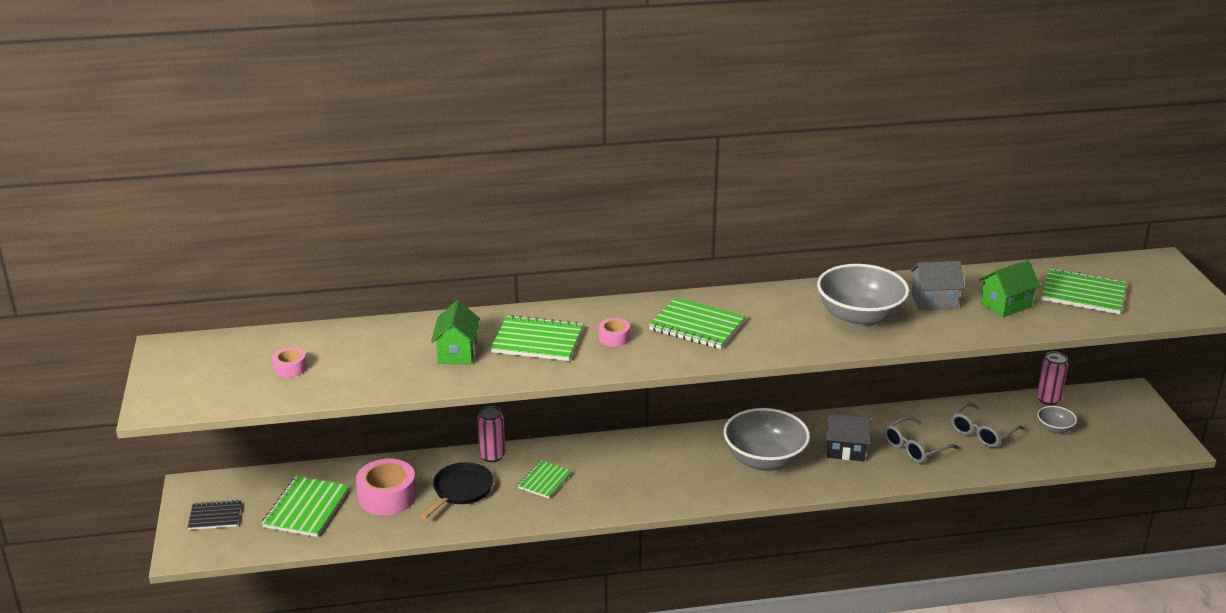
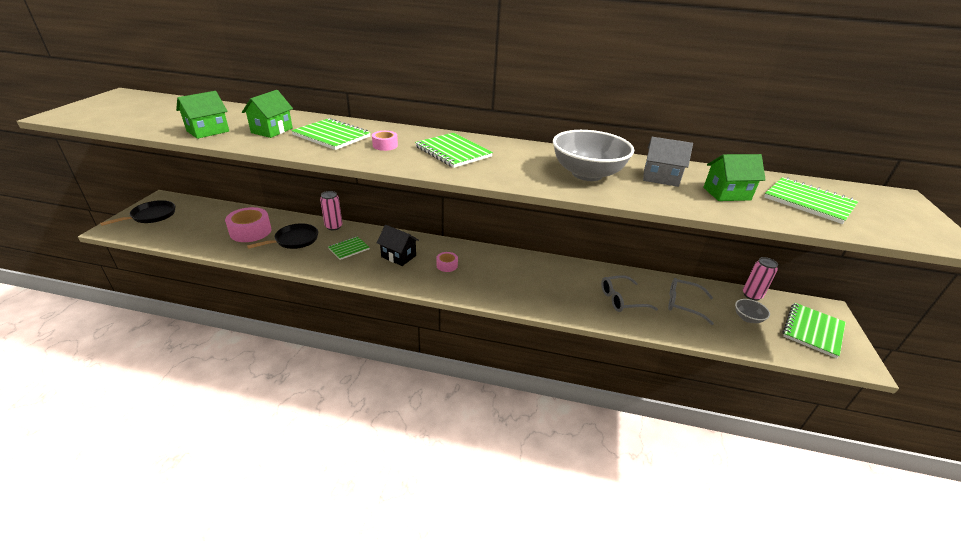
camera: 20 degrees right, 5 degrees up
(215, 516) = (151, 216): black notebook -> black pan
(290, 368) = (164, 116): pink tape -> pink tape (447, 265)
(306, 508) = (201, 225): green notebook -> green notebook (813, 331)
(384, 376) = (208, 131): none -> green house
(764, 460) = (502, 277): grey bowl -> none
(846, 450) = (567, 287): black house -> black house (398, 256)
(982, 432) = (683, 304): grey glasses -> grey glasses turned 45 degrees clockwise

